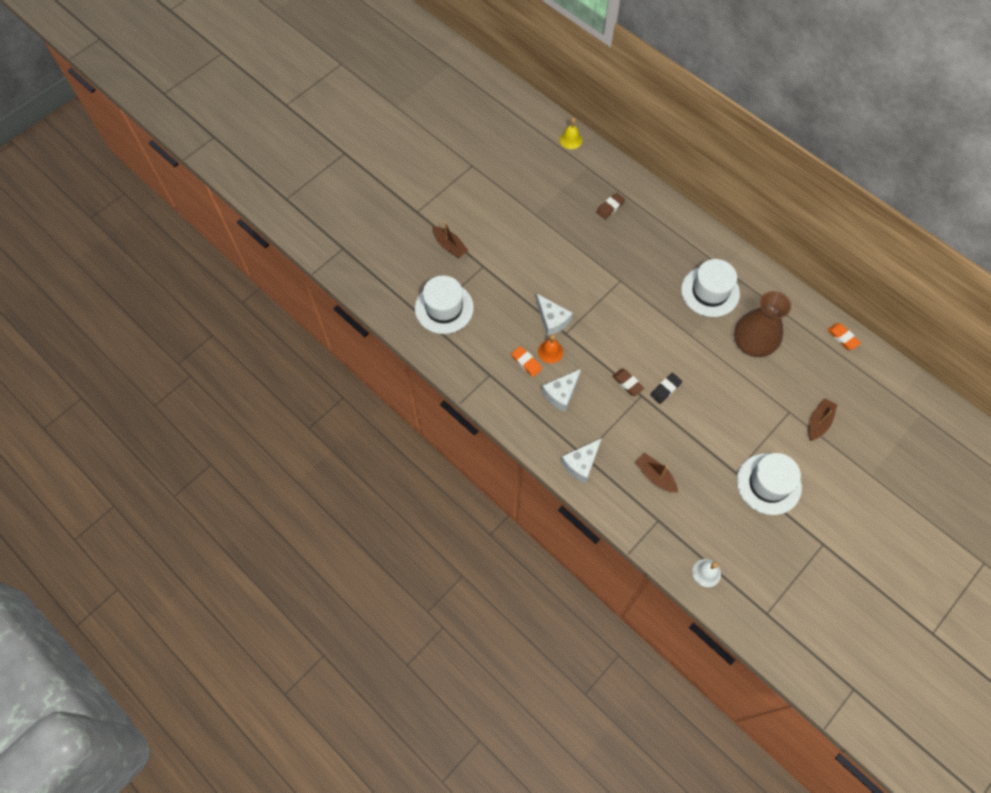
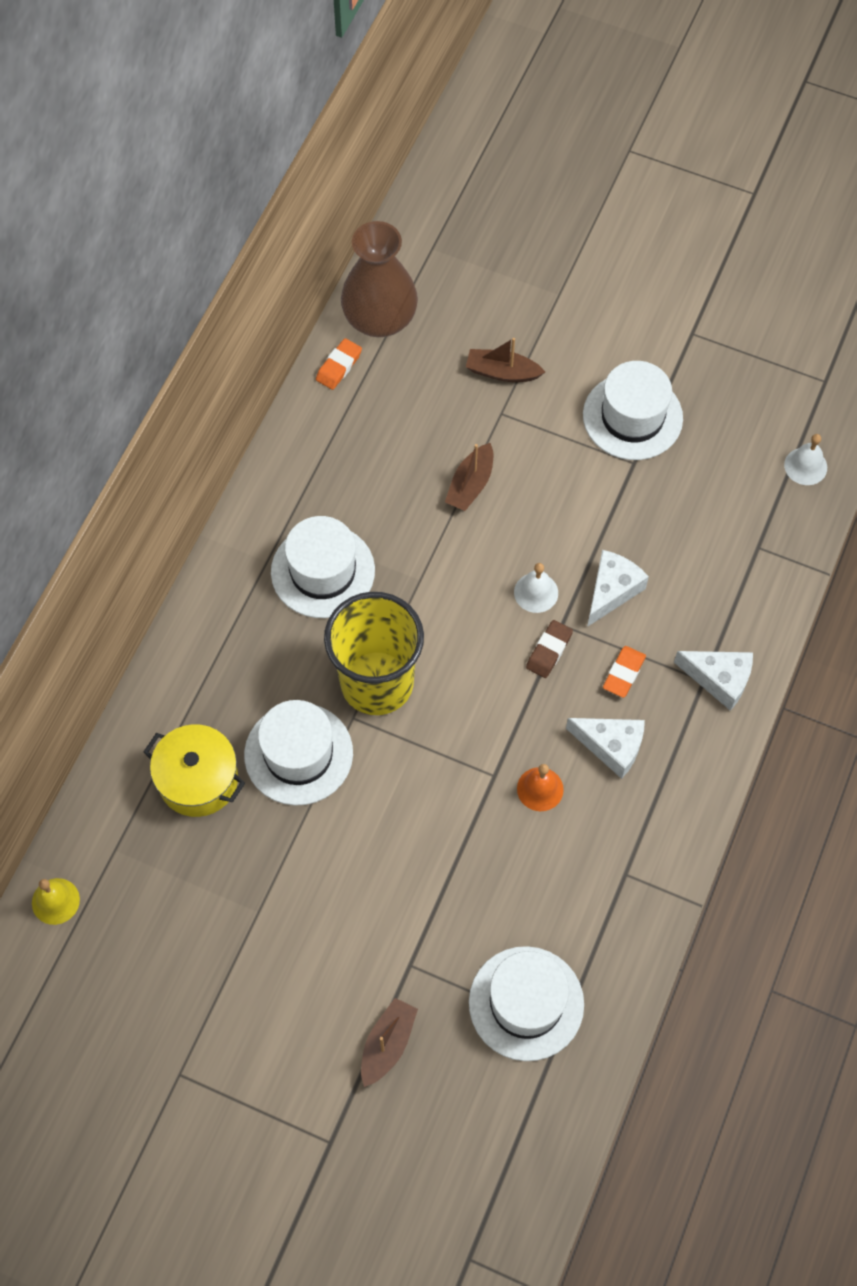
camera: 110 degrees left, 0 degrees up
(526, 362) = (577, 821): orange eraser -> orange eraser (623, 673)
(552, 320) = (477, 806): white cheese -> white cheese (612, 591)
(609, 251) = (298, 754): none -> white hat
(610, 207) = (198, 780): brown eraser -> yellow pot
(636, 297) = (377, 683): none -> yellow cup
(655, 476) = (690, 569): brown boat -> brown boat (470, 484)
(665, 389) = (536, 592): black eraser -> white bell
(752, 344) = (400, 488): brown vase -> brown vase (380, 319)

